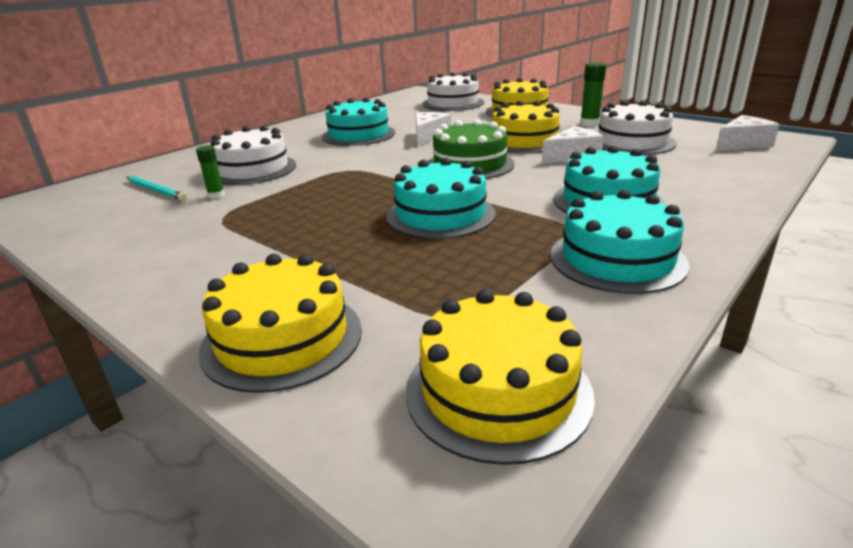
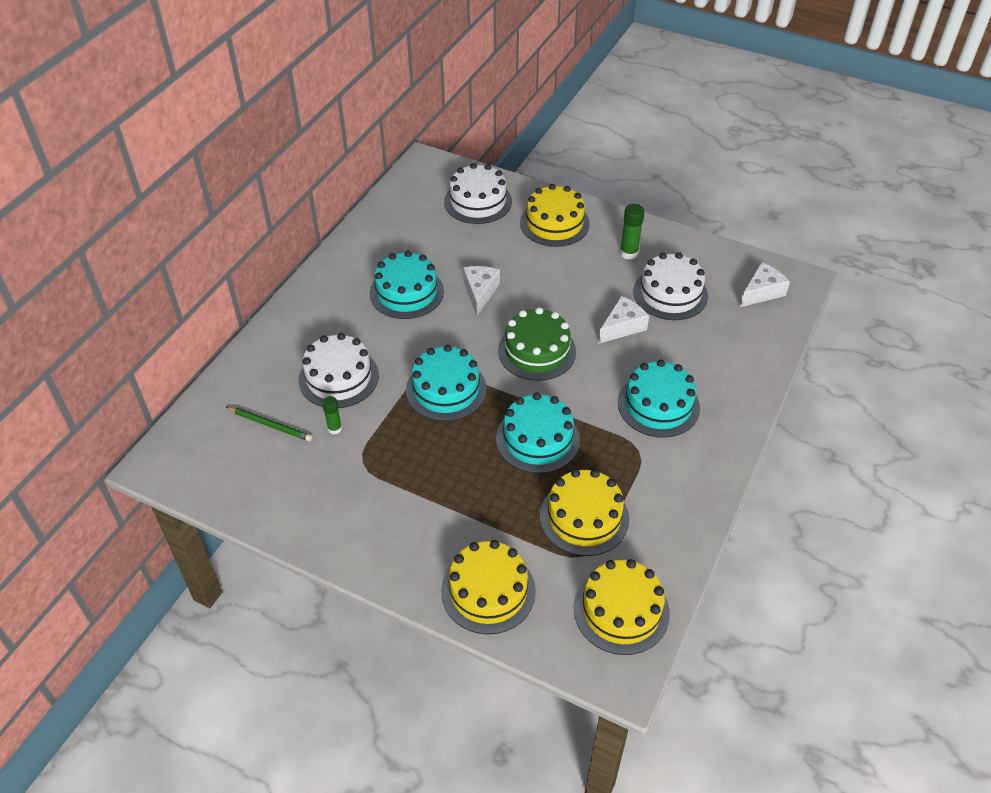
camera: 15 degrees left, 20 degrees up
(155, 190) = (270, 425): turquoise pencil -> green pencil
(524, 141) = (574, 297): yellow cake -> yellow cake (584, 517)
(617, 259) = (671, 483): turquoise cake -> turquoise cake (446, 389)

